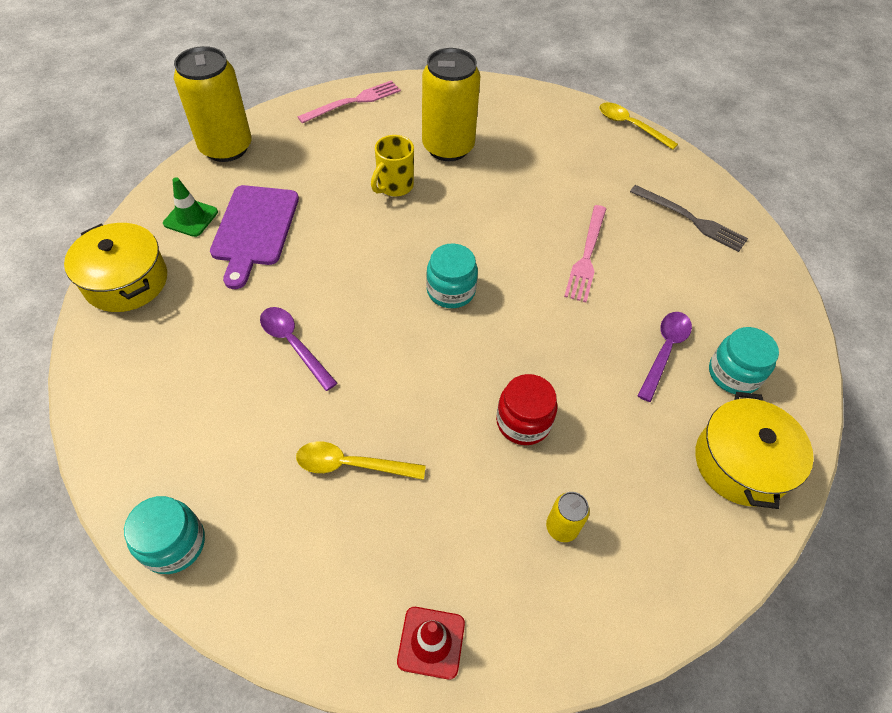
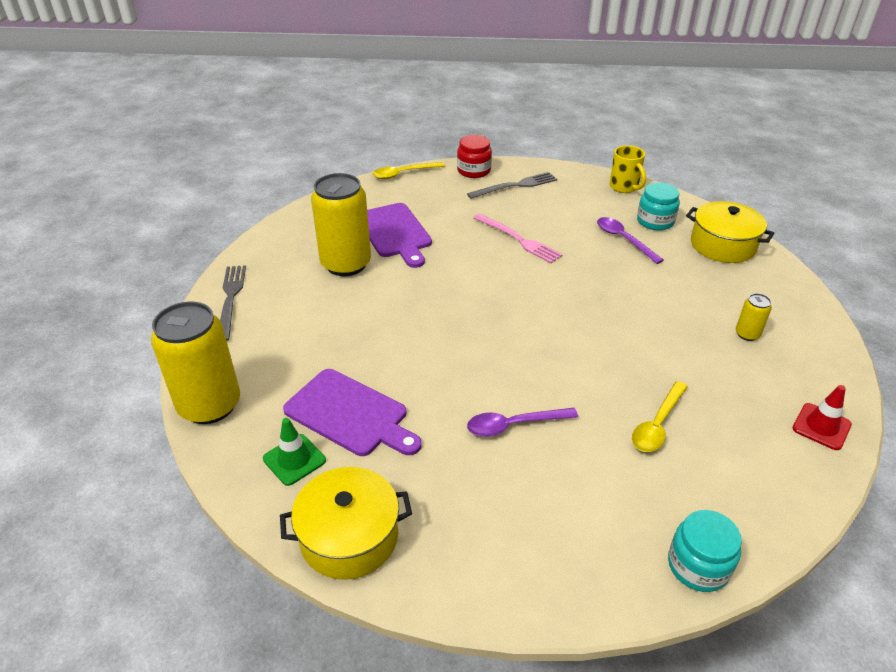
camera: 60 degrees left, 15 degrees down
(353, 102) = (231, 298): pink fork -> grey fork
(394, 186) = (367, 308): yellow mug -> yellow mug (624, 187)
(451, 290) = (510, 315): turquoise jar -> none
(522, 159) = (395, 233): none -> purple cutting board
(523, 422) = (654, 321): red jar -> red jar (474, 171)

